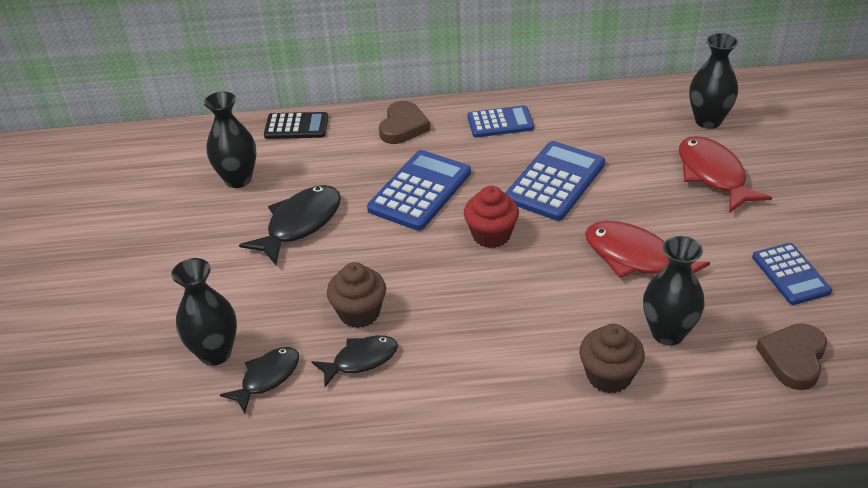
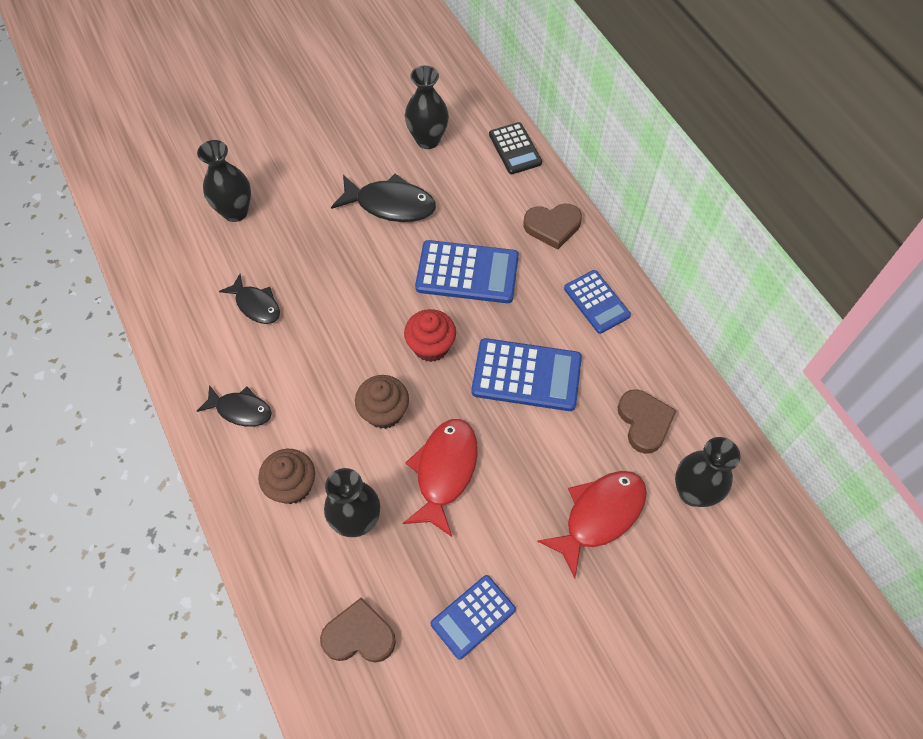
camera: 65 degrees right, 20 degrees up
(267, 378) = (221, 253): black fish -> black fish (240, 410)
(359, 313) = (305, 285): brown cupcake -> brown cupcake (384, 412)
(633, 128) = (644, 422): none -> brown heart

